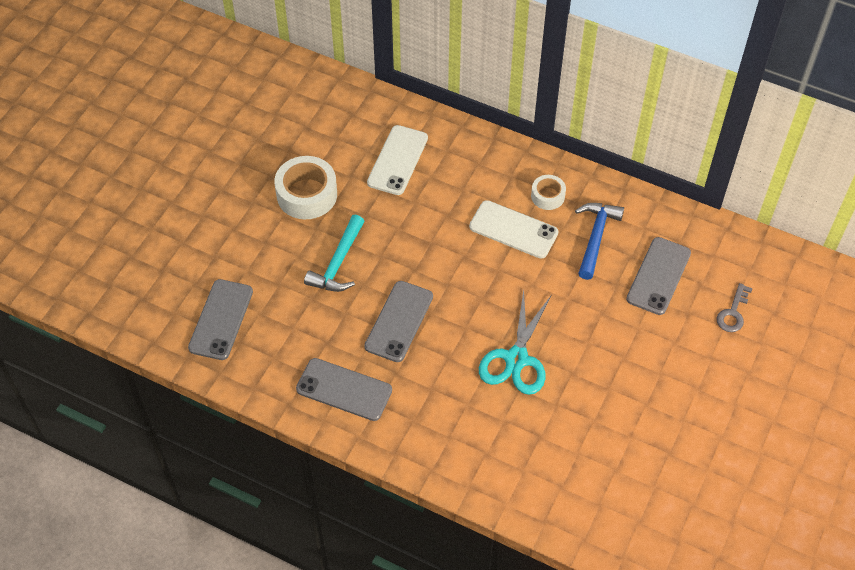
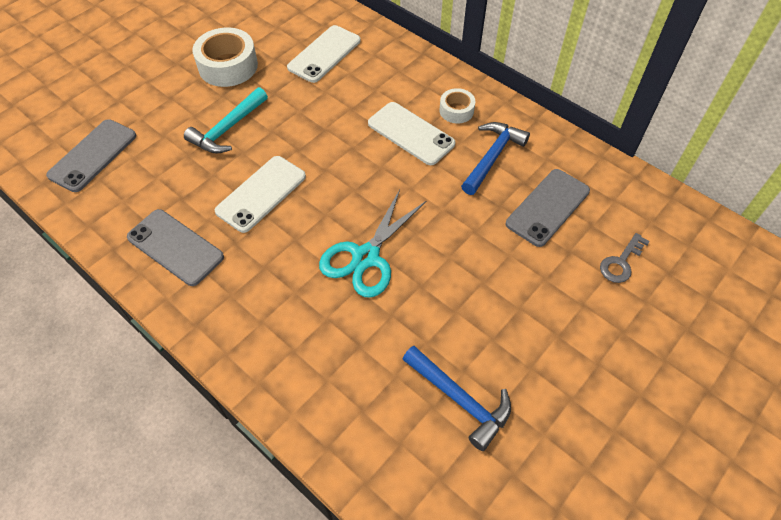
camera: 15 degrees right, 0 degrees up
(399, 321) = (261, 194): grey phone -> white phone
(635, 459) = (459, 400): none -> blue hammer

